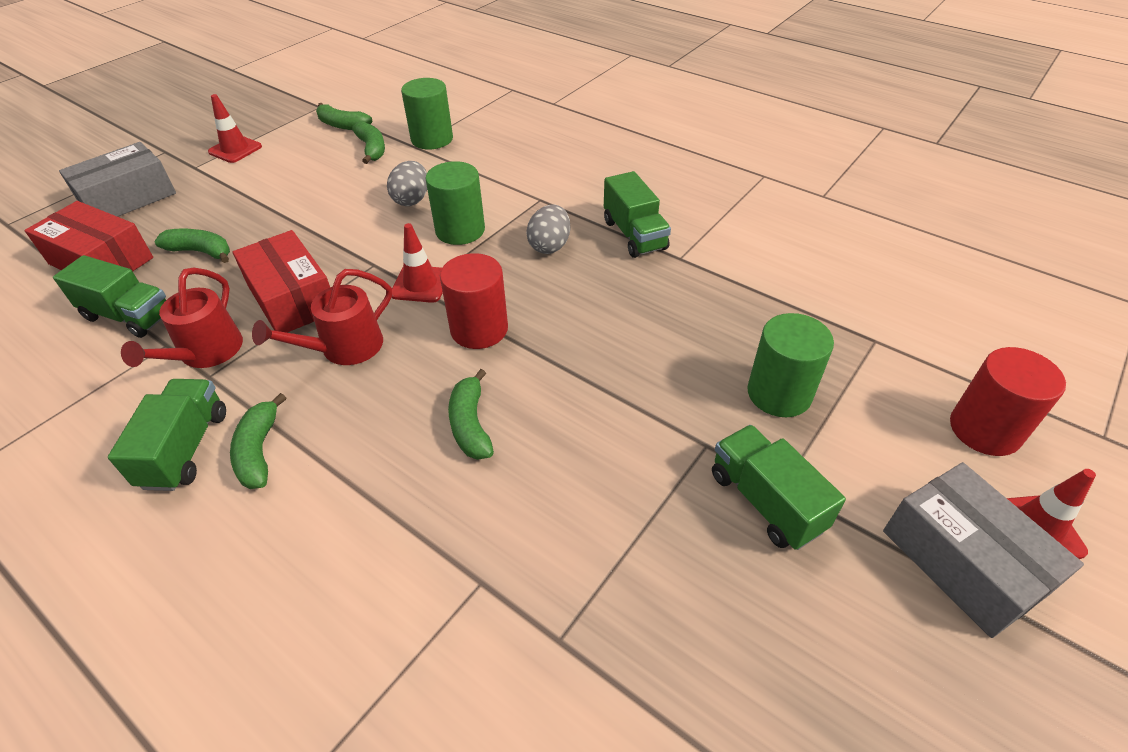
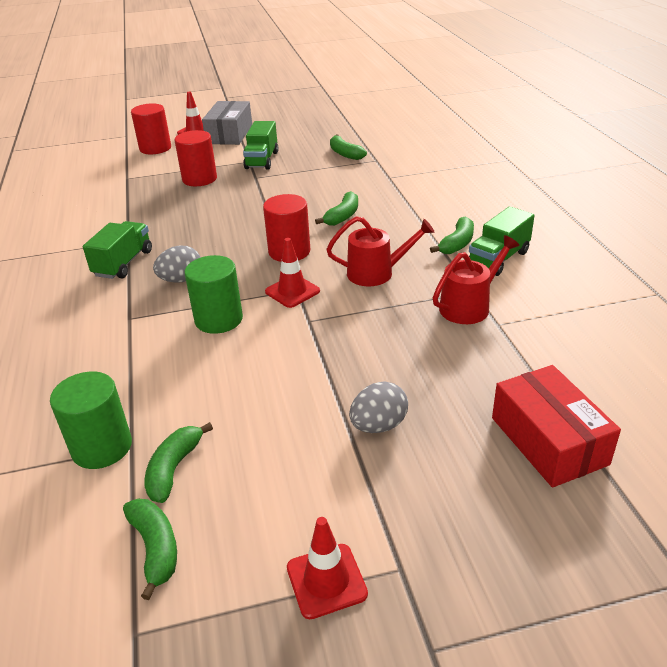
camera: 140 degrees left, 10 degrees down
(128, 198) = (508, 544): grey box -> none
(129, 316) = (524, 361): green truck -> none
(201, 252) = (442, 402): green banana -> green banana (345, 154)
(292, 298) = (387, 320): red box -> none
(412, 200) = (217, 369): grey egg -> grey egg (378, 425)
(779, 393) = (199, 179): green cylinder -> red cylinder

